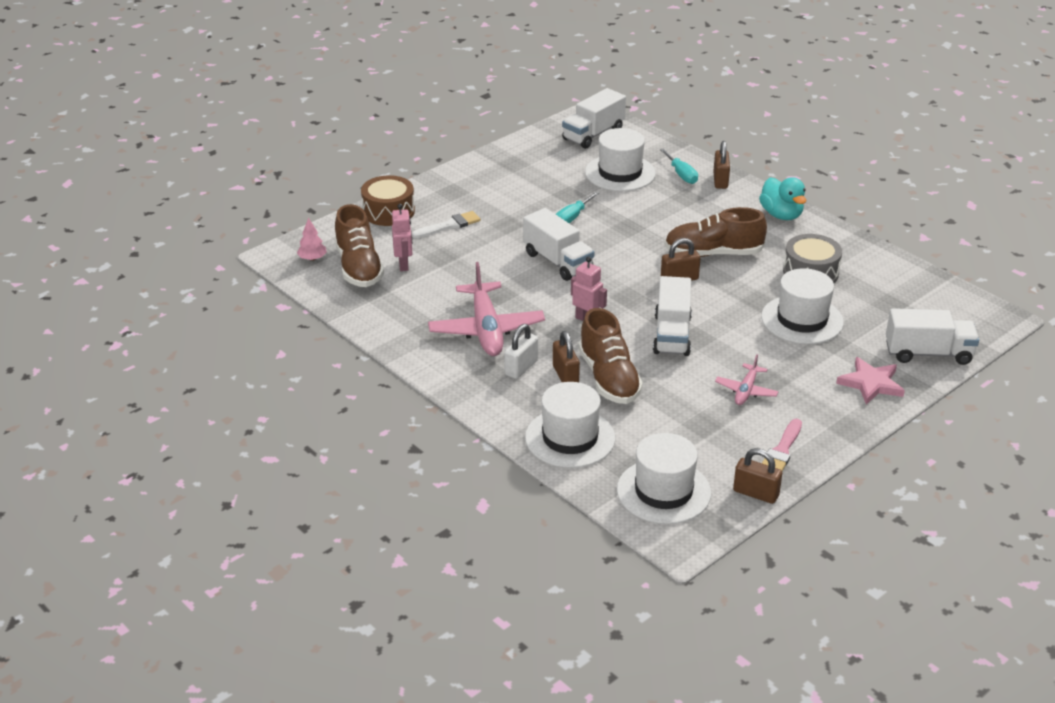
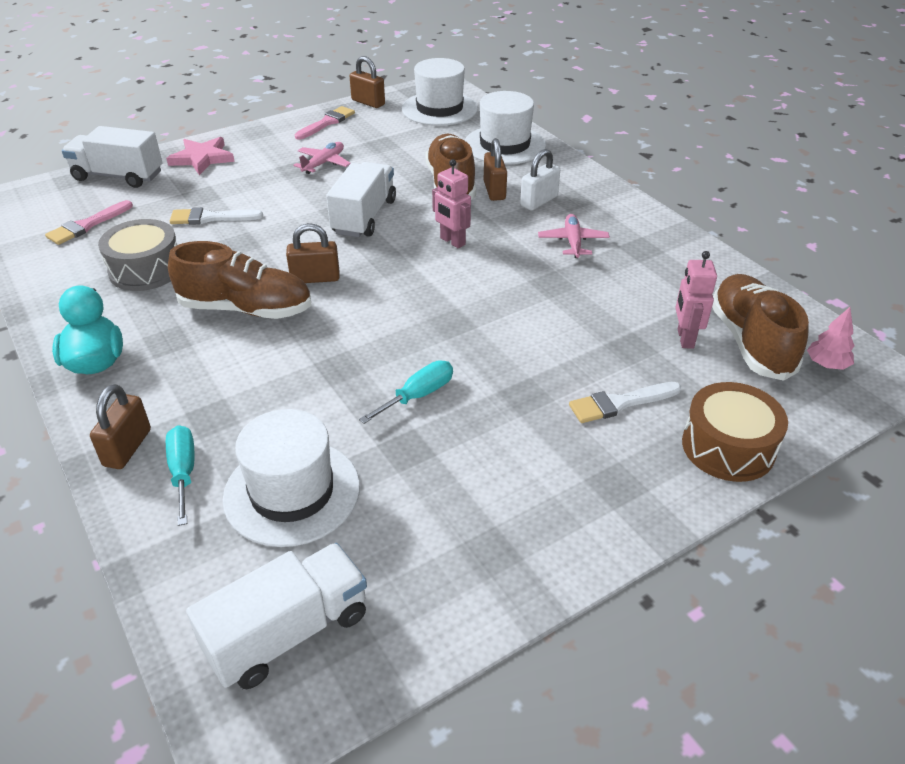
camera: 170 degrees left, 5 degrees up
(486, 330) = (573, 242): pink plane -> pink plane, size x0.52
(558, 262) = (464, 320): white truck -> none
(802, 320) = (211, 218): white hat -> white brush
(896, 302) = (87, 225): none -> pink brush

